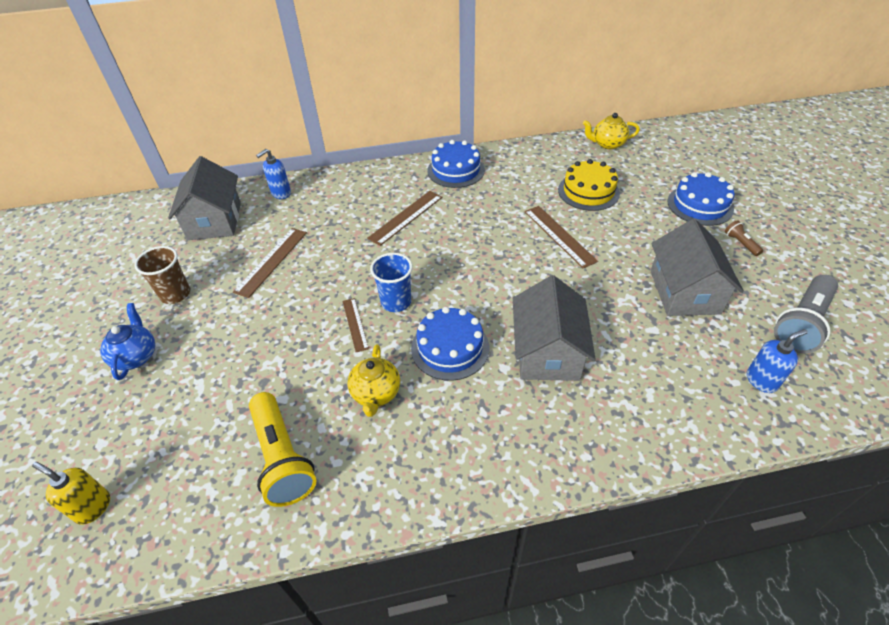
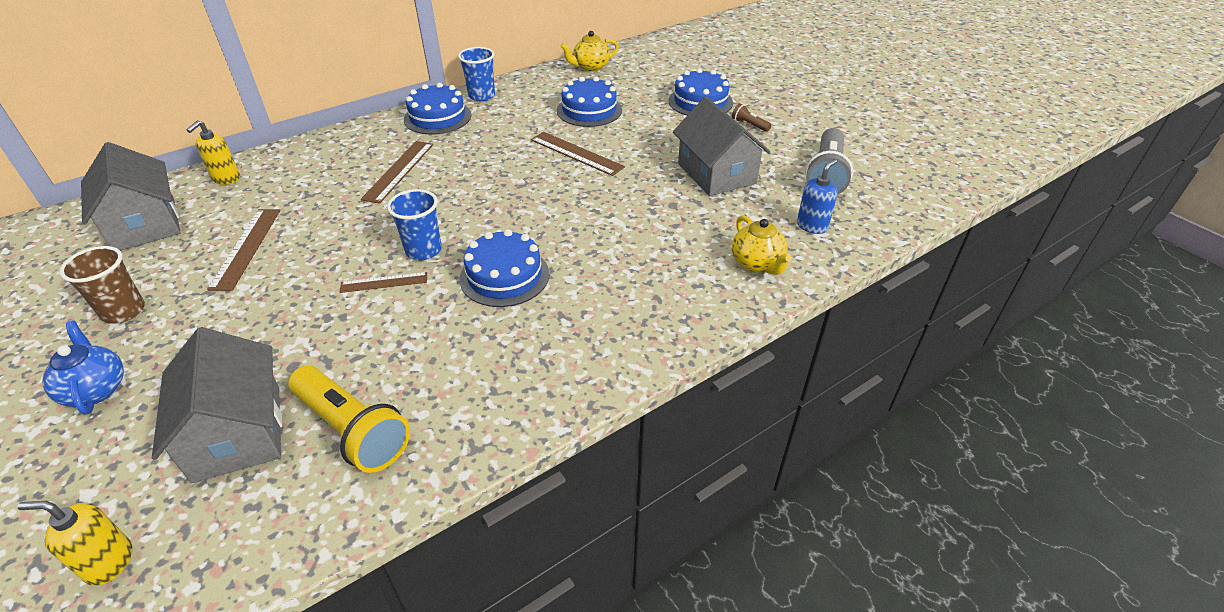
camera: 25 degrees left, 5 degrees down
(281, 193) = (226, 179): blue soap dispenser -> yellow soap dispenser
(355, 324) = (384, 282): brown ruler -> brown ruler turned 60 degrees counterclockwise
(376, 393) = (439, 339): yellow teapot -> yellow teapot (757, 264)
(500, 156) = (481, 96): none -> blue cup
(547, 352) = (608, 254): grey house -> grey house (237, 432)
(588, 191) = (589, 110): yellow cake -> blue cake

